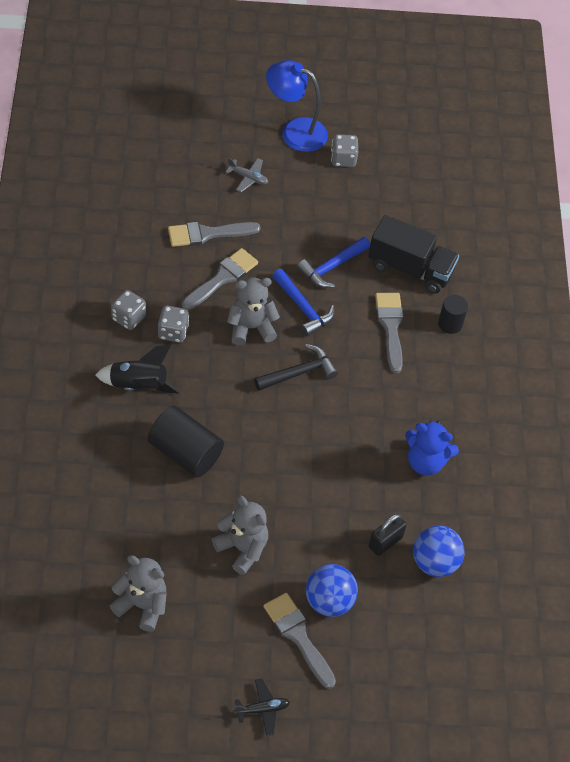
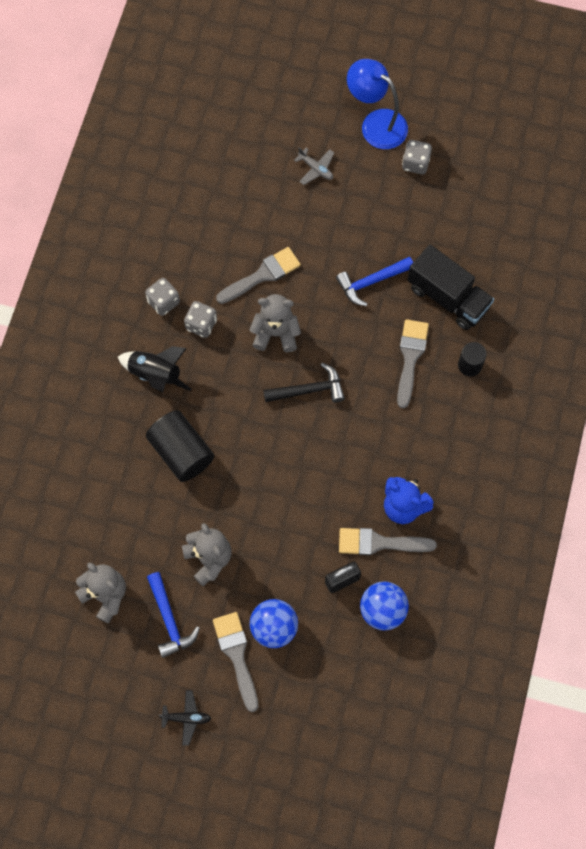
camera: 20 degrees right, 15 degrees up
(207, 234) = (260, 224): grey brush -> grey brush (379, 543)
(303, 308) = (331, 321): blue hammer -> blue hammer (169, 620)

